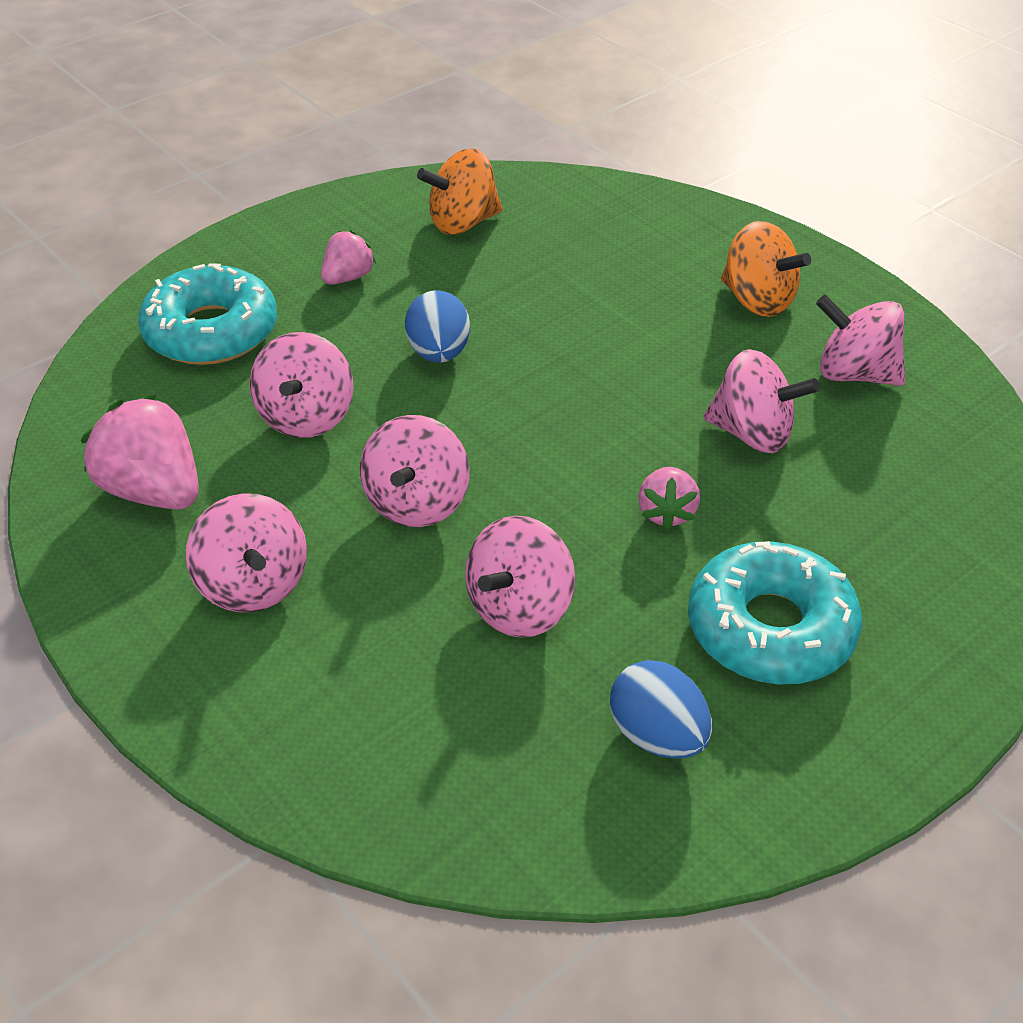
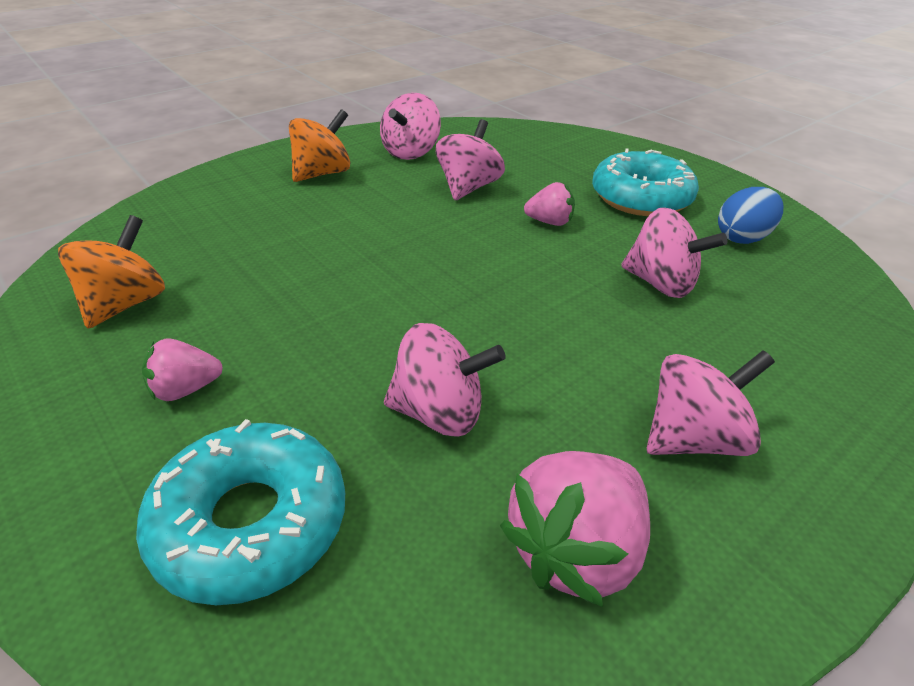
camera: 90 degrees left, 5 degrees down
(348, 277) = (186, 389): pink strawberry -> pink strawberry turned 60 degrees counterclockwise
(417, 503) = (559, 333): pink spinning top -> none
(439, 353) = (349, 321): blue egg -> none
(463, 223) = (126, 304): orange spinning top -> orange spinning top turned 135 degrees counterclockwise

